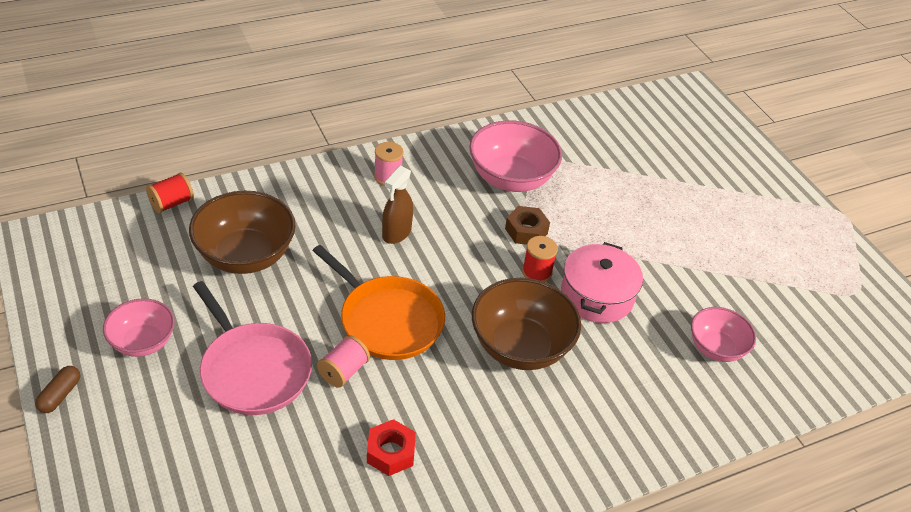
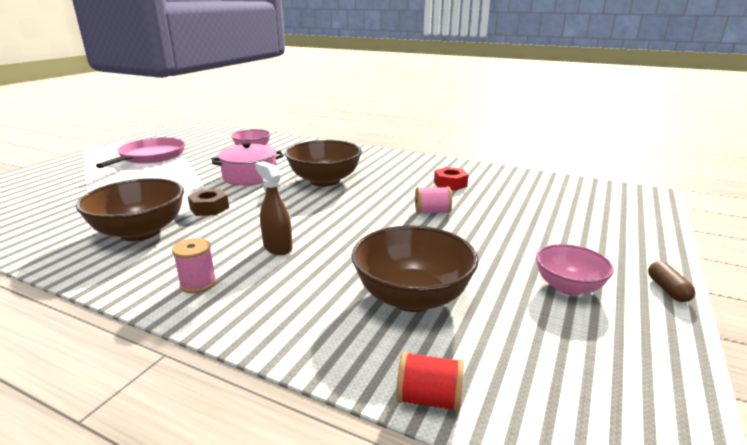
camera: 125 degrees left, 20 degrees down
(60, 395) = (667, 289): brown capsule -> brown capsule turned 75 degrees counterclockwise
(253, 370) = (490, 236): pink pan -> pink pan (151, 156)
(387, 320) = (370, 216): orange pan -> none
(396, 233) = (277, 247): brown spray bottle -> brown spray bottle turned 120 degrees counterclockwise
(511, 178) = (140, 232): pink bowl -> brown bowl
(537, 272) = (251, 194): red spool -> none

